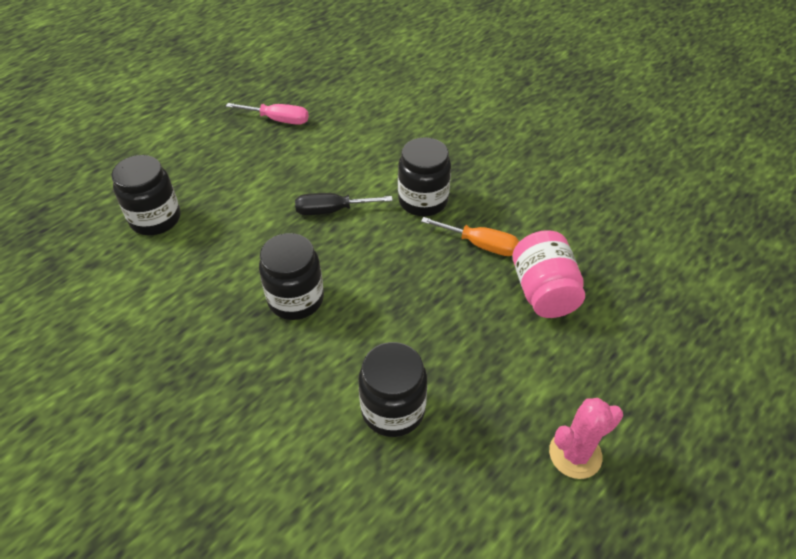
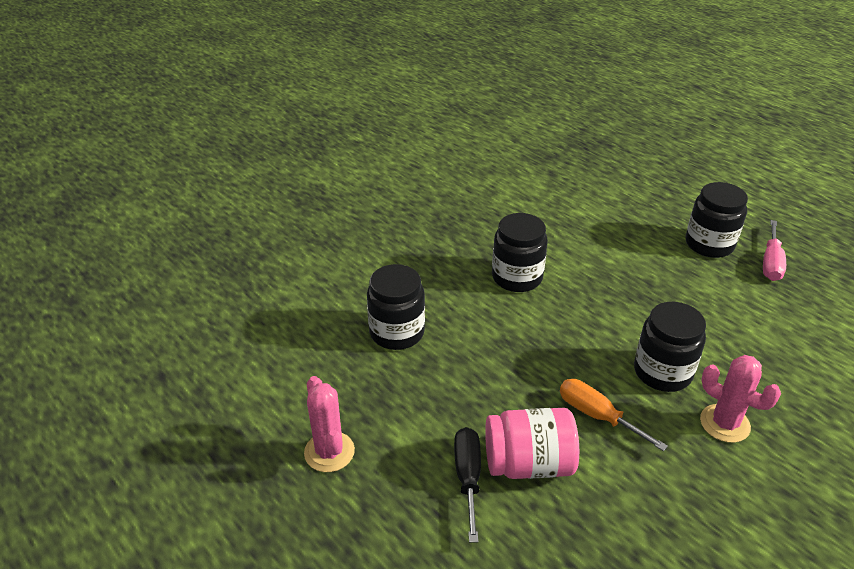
camera: 95 degrees right, 10 degrees down
(155, 219) = (605, 197): black jar -> black jar (709, 244)
(332, 210) = (634, 301): black screwdriver -> black screwdriver (468, 477)
(472, 172) = (724, 423): none -> pink cactus
(480, 245) = (597, 416): orange screwdriver -> orange screwdriver turned 105 degrees clockwise

